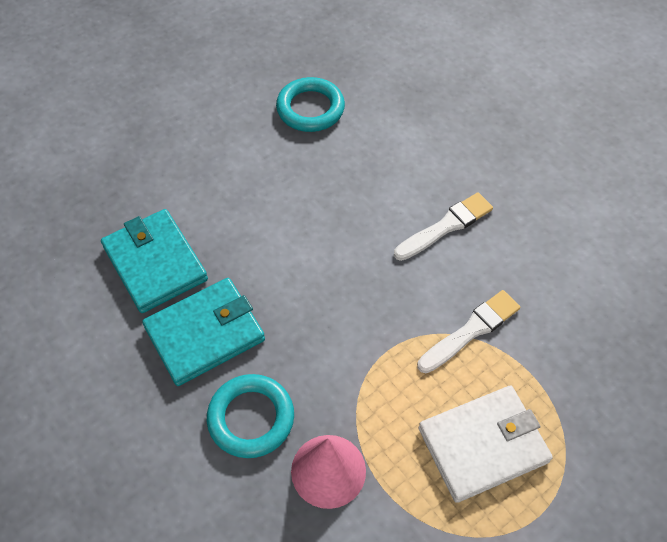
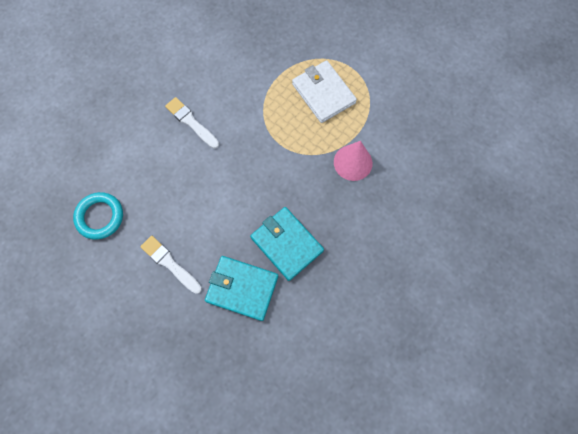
camera: 100 degrees left, 15 degrees up
(155, 263) = (242, 288): turquoise wallet -> turquoise wallet turned 60 degrees clockwise
(251, 418) = (333, 206): turquoise ring -> none
(471, 330) = (259, 103): white brush -> white brush (170, 263)

